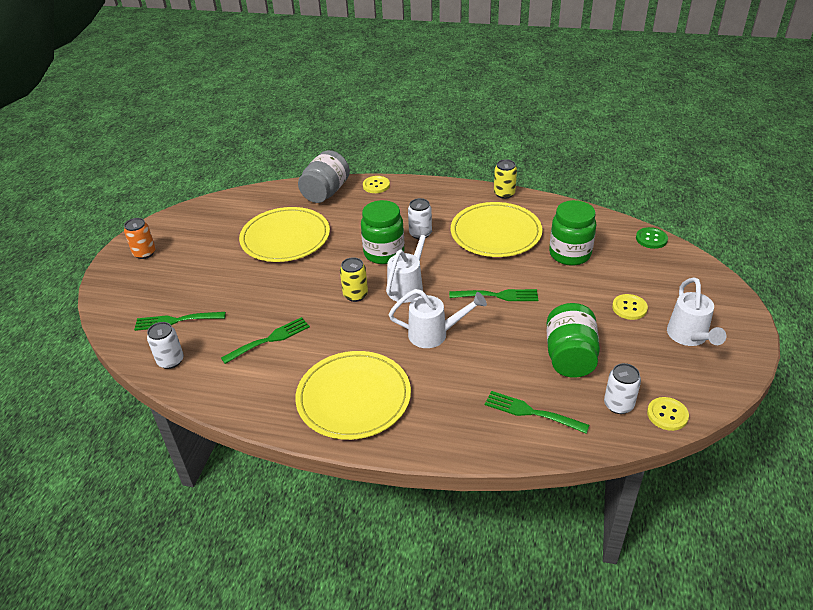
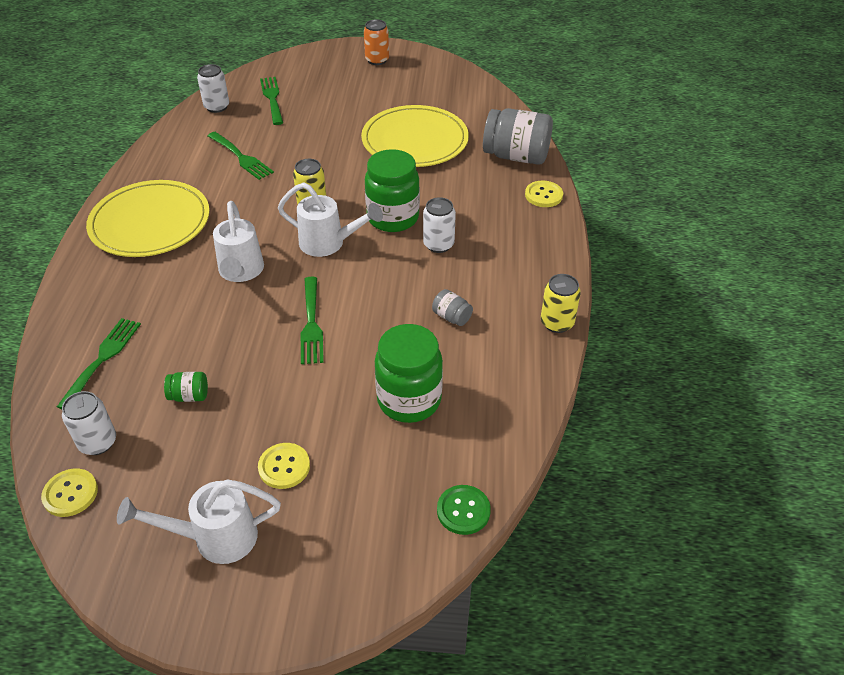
camera: 80 degrees right, 5 degrees up
(495, 233) = (451, 317): yellow plate -> grey jar
(570, 357) = (189, 396): green jar -> green jar, size x0.45

